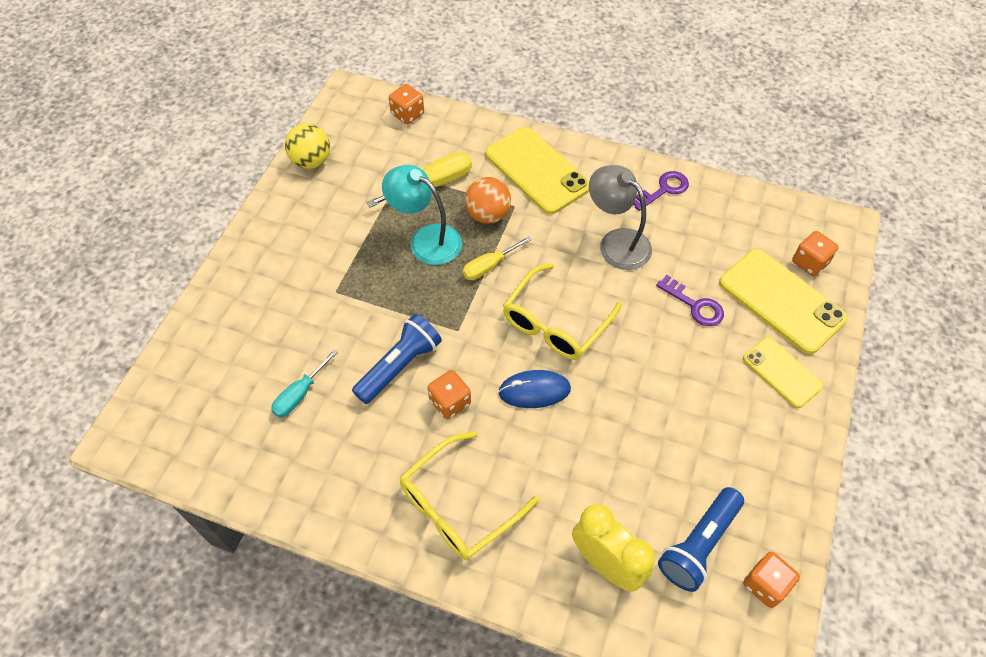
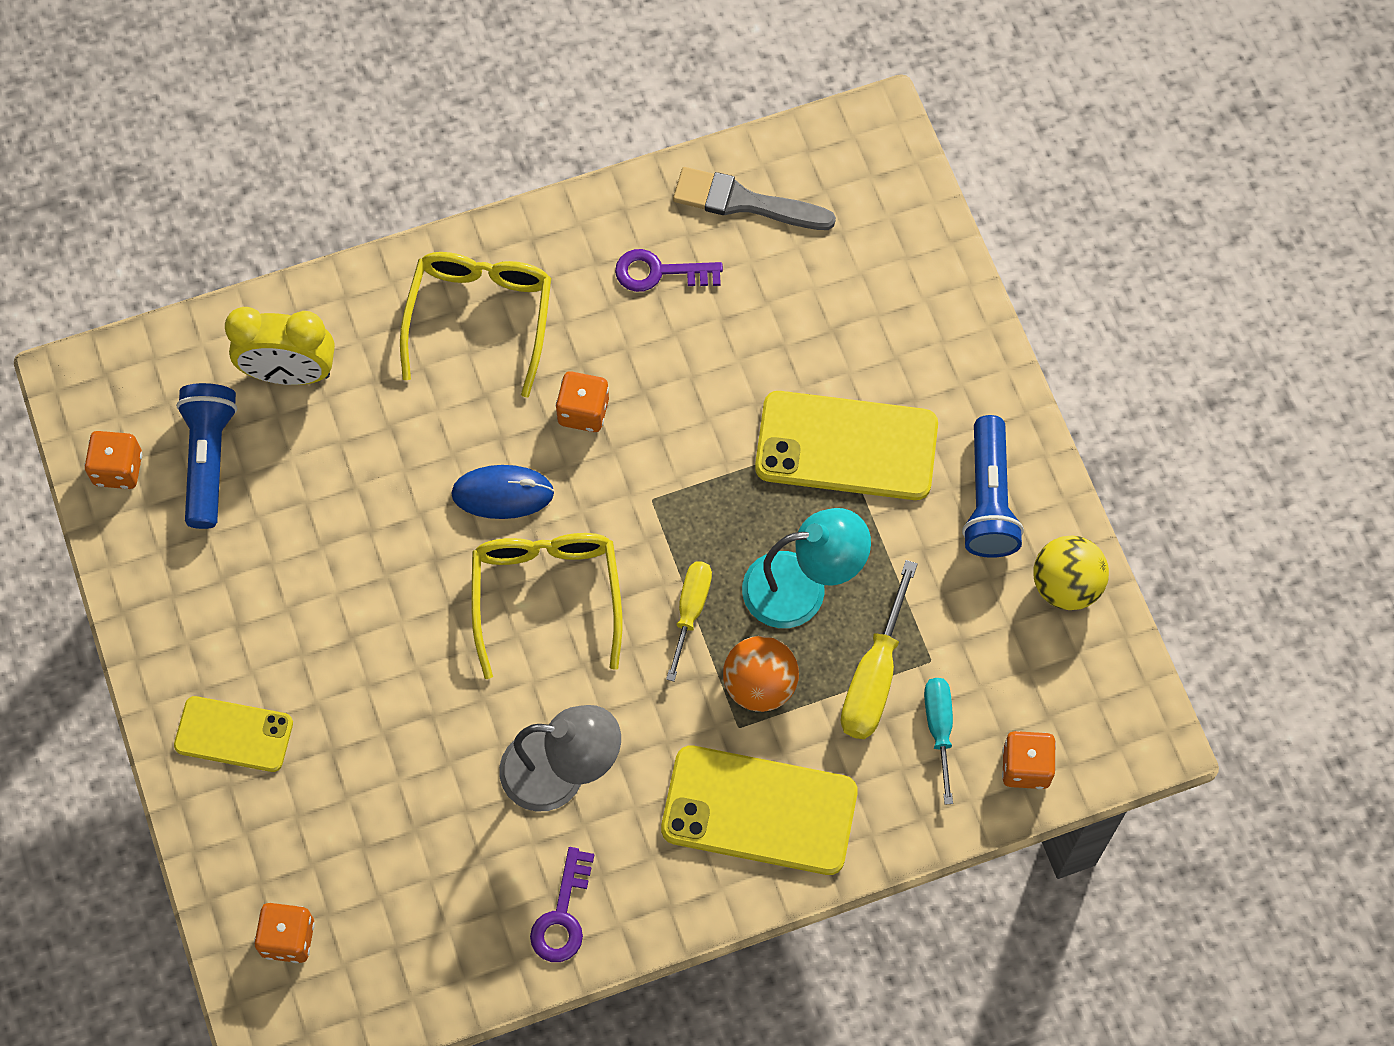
camera: 140 degrees right, 10 degrees up
(241, 453) = (744, 202): none -> grey brush
(300, 394) = (750, 299): turquoise screwdriver -> turquoise screwdriver (939, 729)
(399, 366) = (676, 408): blue flashlight -> blue flashlight (989, 500)
(534, 391) = (503, 494): blue mouse -> blue mouse turned 45 degrees clockwise
(695, 305) = (396, 751): purple key -> purple key (659, 272)
(781, 301) = (291, 843): yellow phone -> yellow phone (846, 446)

